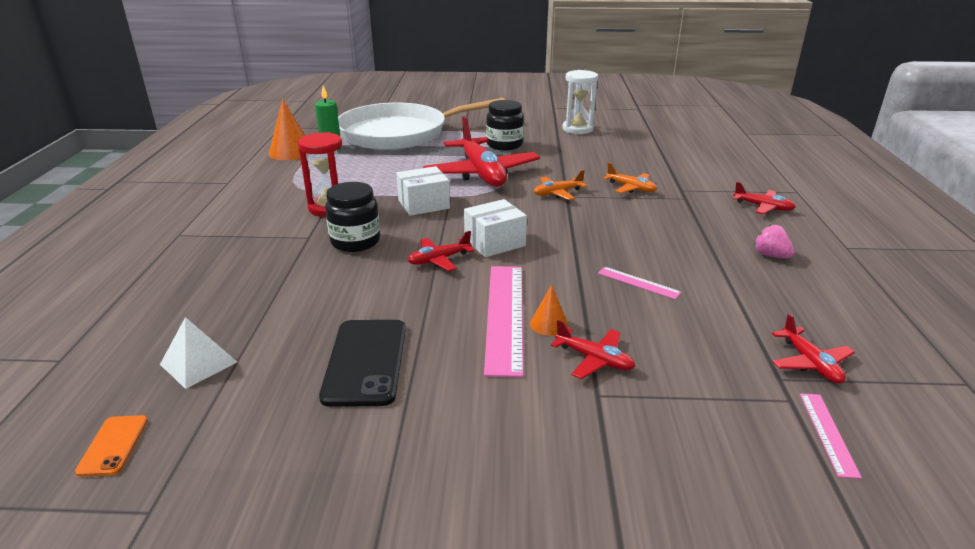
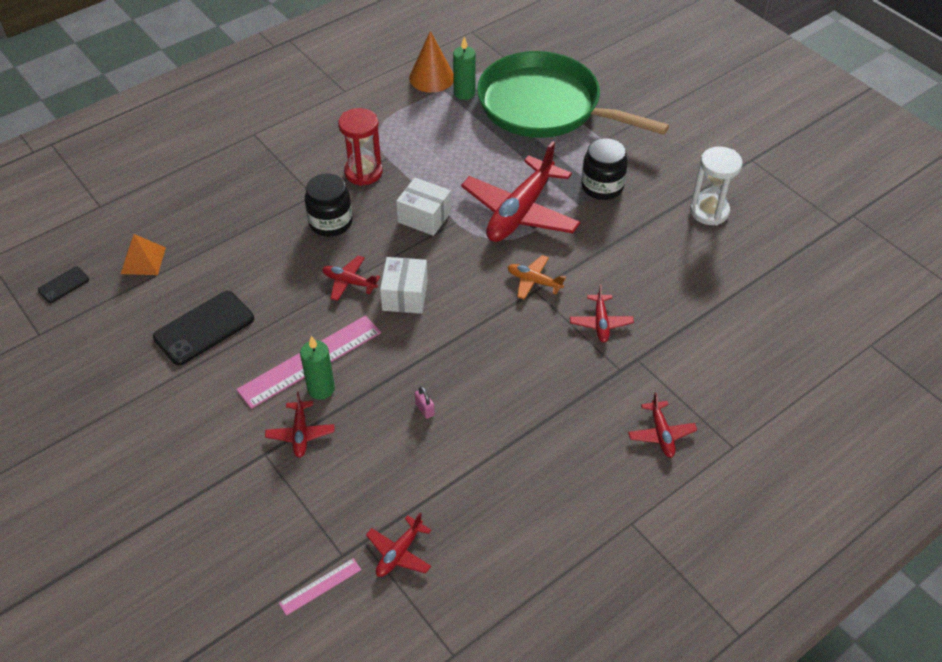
camera: 50 degrees right, 20 degrees up
(113, 445) = (63, 285): orange phone -> black phone
(198, 363) = (143, 260): white pyramid -> orange pyramid
(399, 133) = (545, 106): white pan -> green pan
(494, 242) = (405, 295): white box -> white box turned 75 degrees clockwise
(549, 324) = (321, 389): orange cone -> green candle
(631, 188) = (600, 323): orange plane -> red plane
(638, 282) = (425, 409): pink ruler -> pink padlock
(771, 255) = (557, 474): pink strawberry -> none

